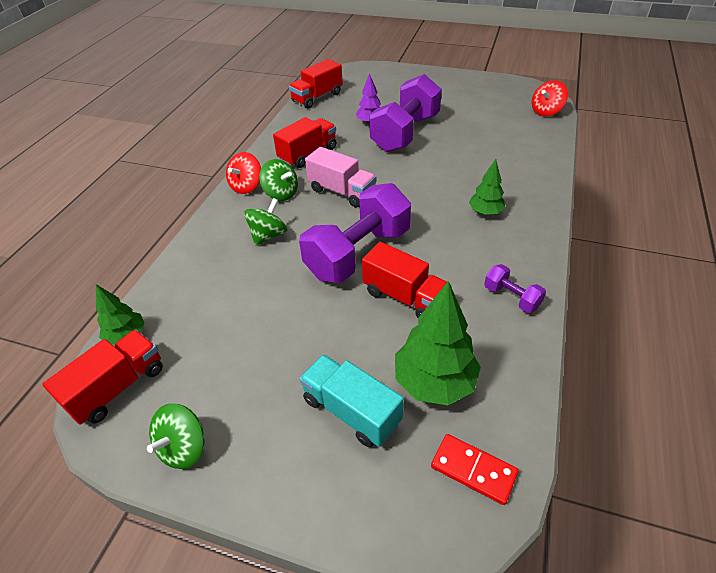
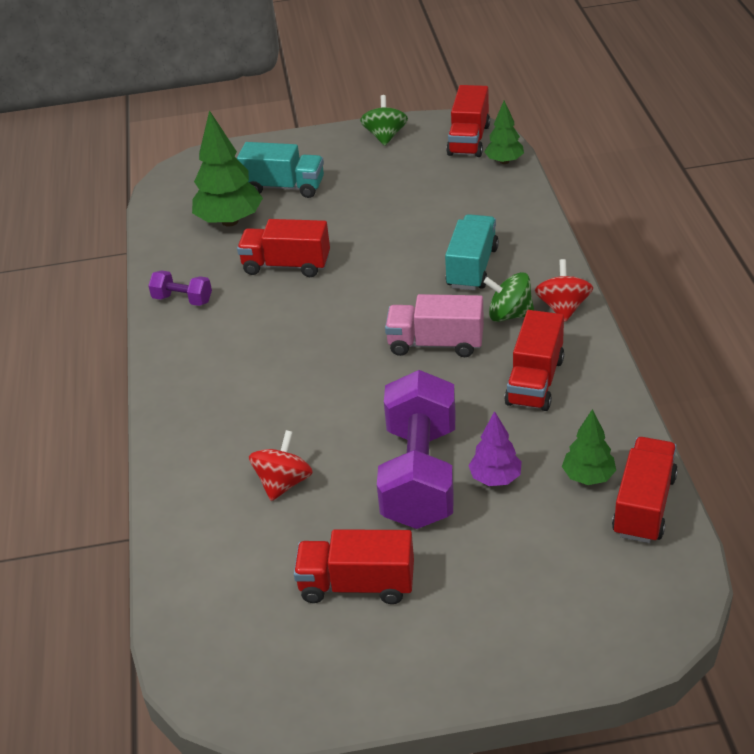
camera: 155 degrees right, 5 degrees down
(268, 235) = (472, 267): green spinning top -> turquoise truck
(358, 253) = (359, 285): purple dumbbell -> none
(462, 106) = (357, 584): none -> red truck
(473, 470) = (183, 191): red domino -> none
(485, 212) = (238, 380): green tree -> green tree (588, 477)
(546, 111) = (193, 627): red spinning top -> red spinning top (283, 483)

